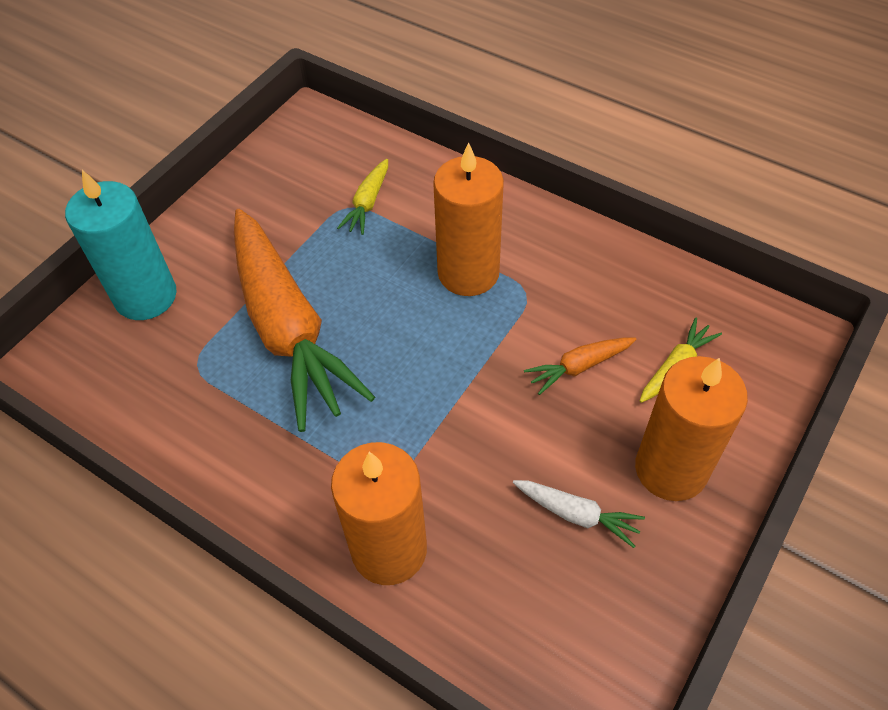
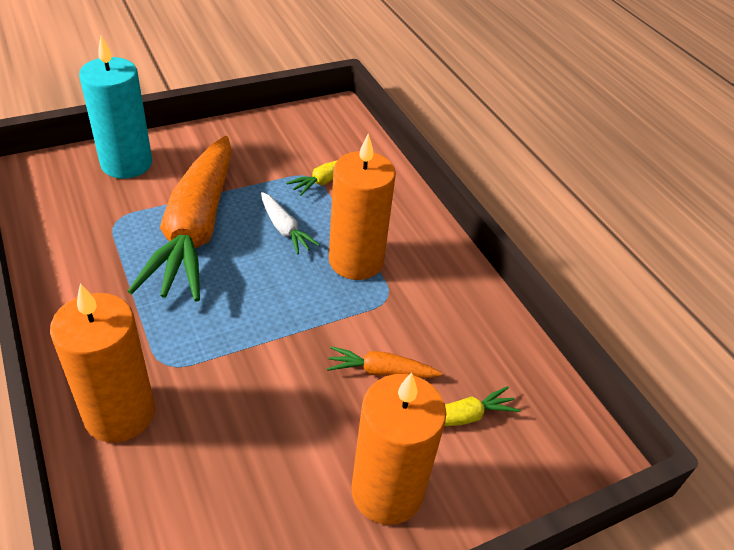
camera: 25 degrees right, 10 degrees down
(577, 515) = (279, 478): white carrot -> white carrot (285, 229)

